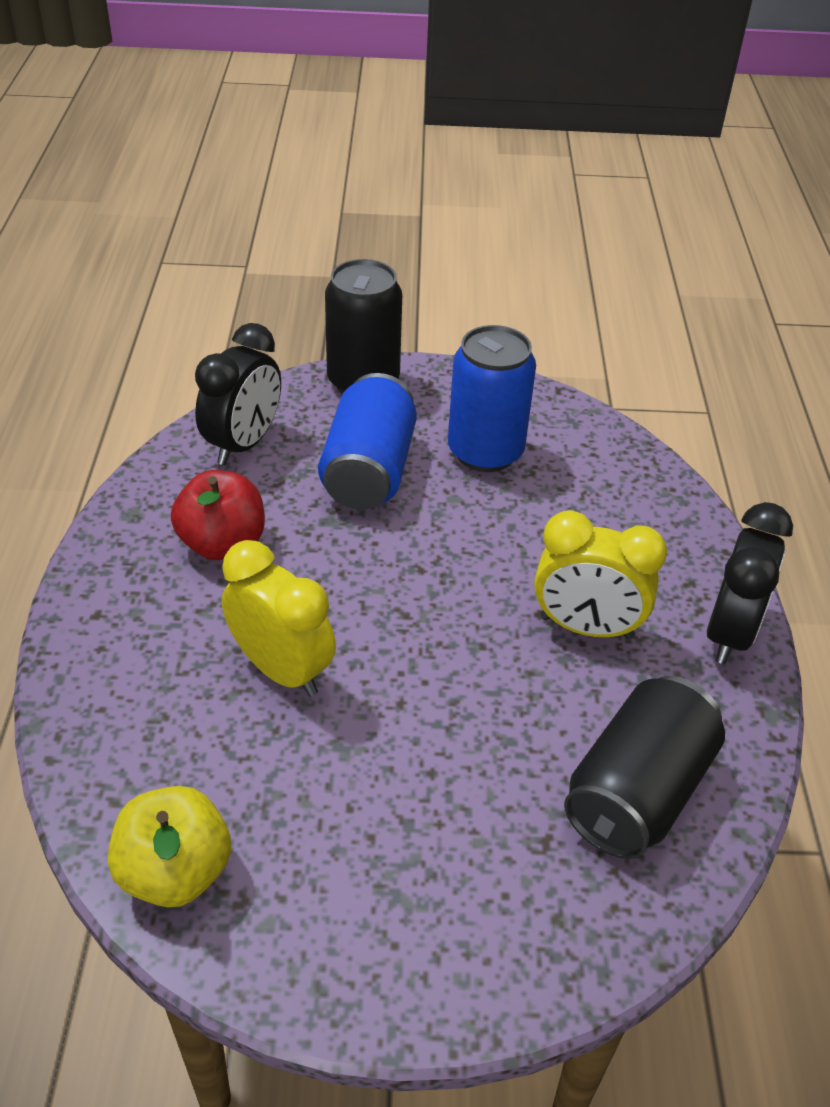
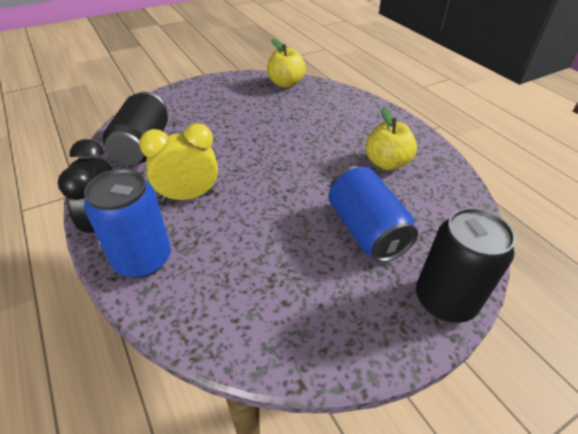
camera: 150 degrees right, 0 degrees up
(222, 543) = (386, 163): red apple -> yellow apple
(243, 444) = (446, 214): black clock -> none
(281, 670) = (308, 132): yellow clock -> none
(485, 452) = (311, 280): blue can -> blue can (143, 259)

